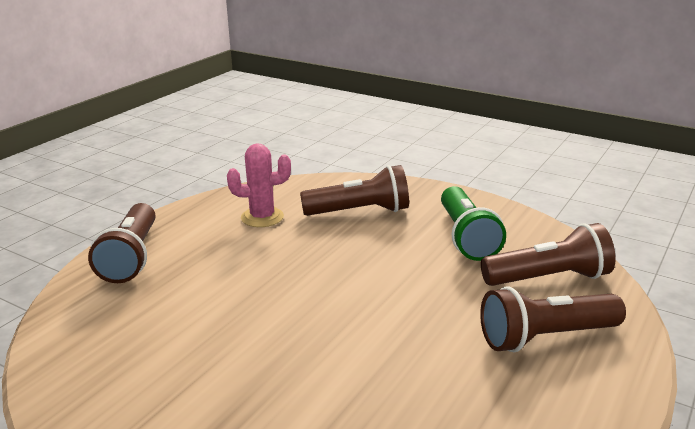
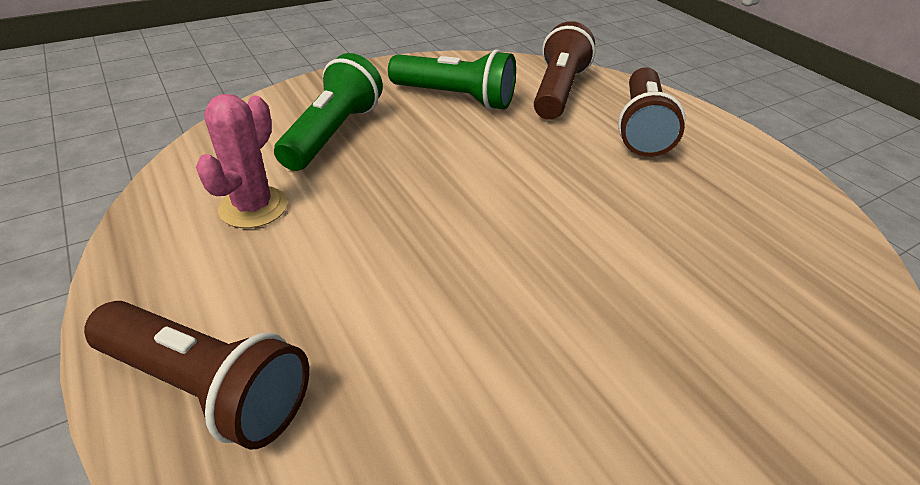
camera: 65 degrees left, 15 degrees up
(360, 212) = (333, 133): brown flashlight -> green flashlight

